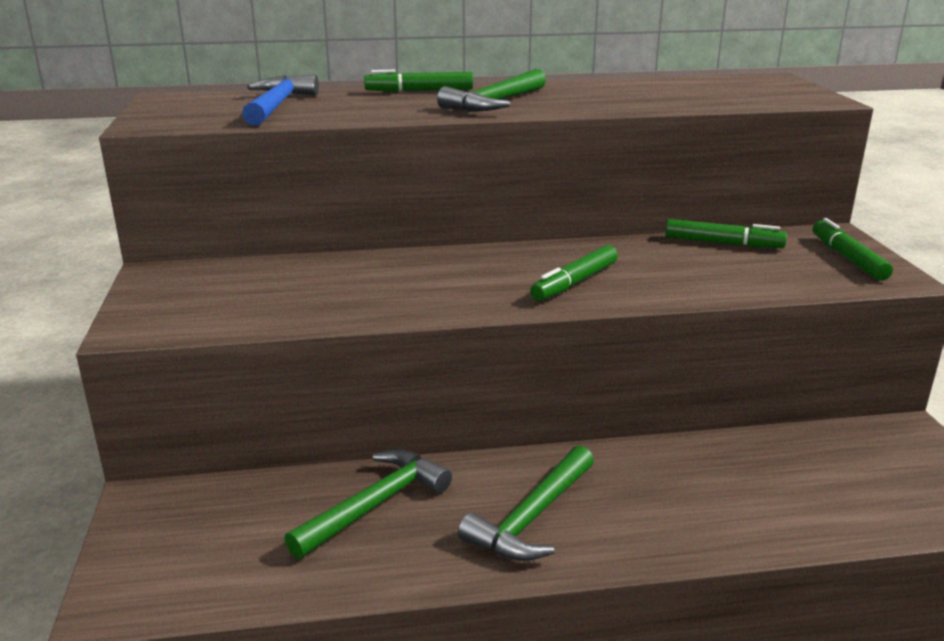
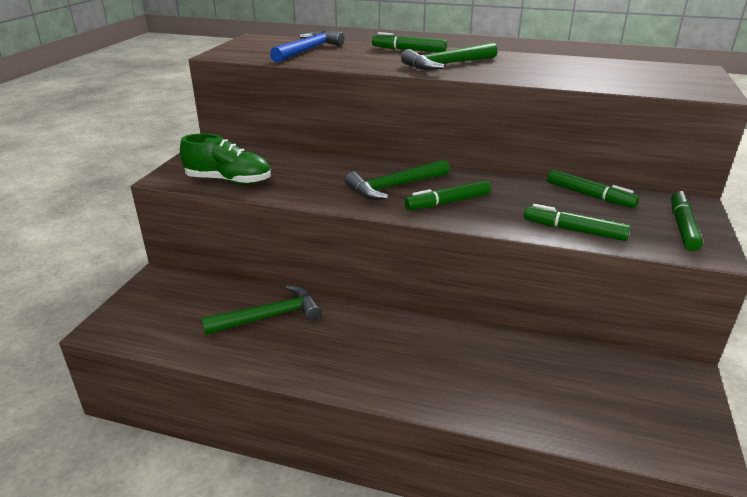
camera: 25 degrees right, 5 degrees up
(240, 314) = (228, 181): none -> green shoe
(532, 518) = (353, 352): green hammer -> green hammer (394, 187)
(747, 284) = (574, 230): none -> green marker

